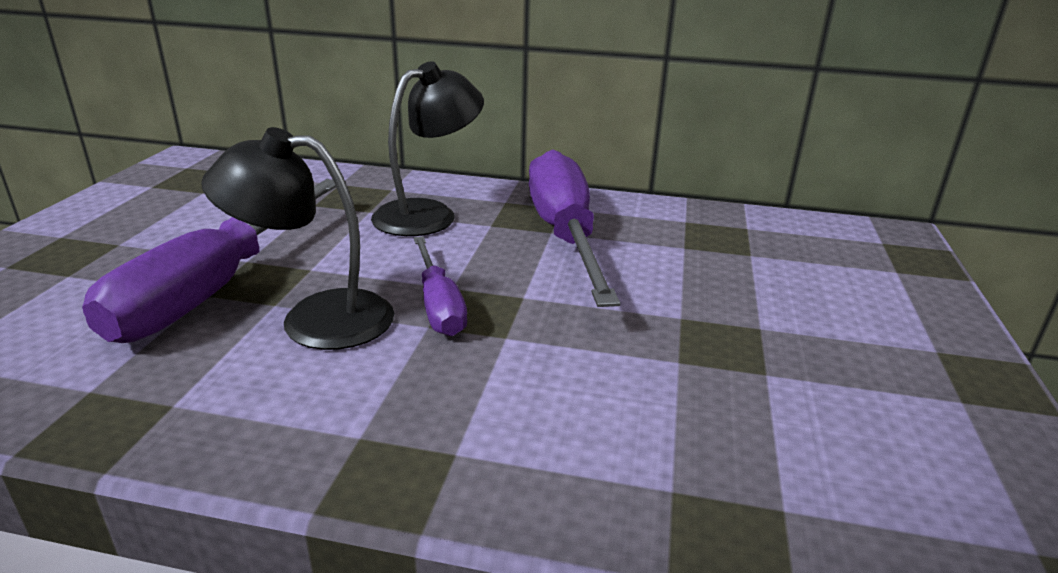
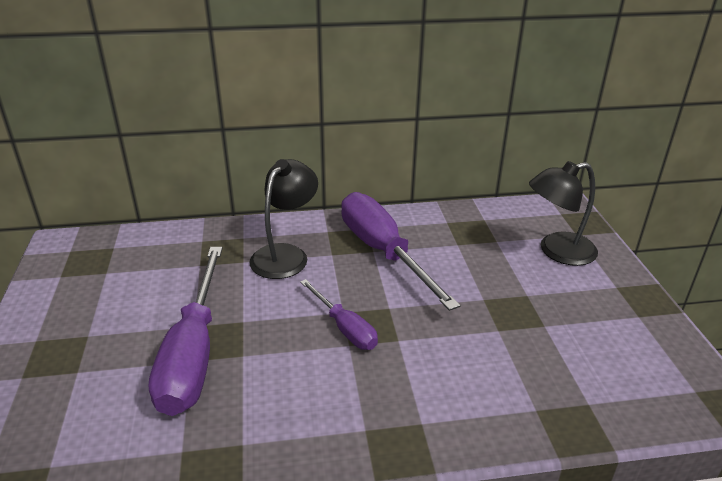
camera: 20 degrees left, 5 degrees up
(315, 319) = (278, 359): black lamp -> black lamp (557, 251)

